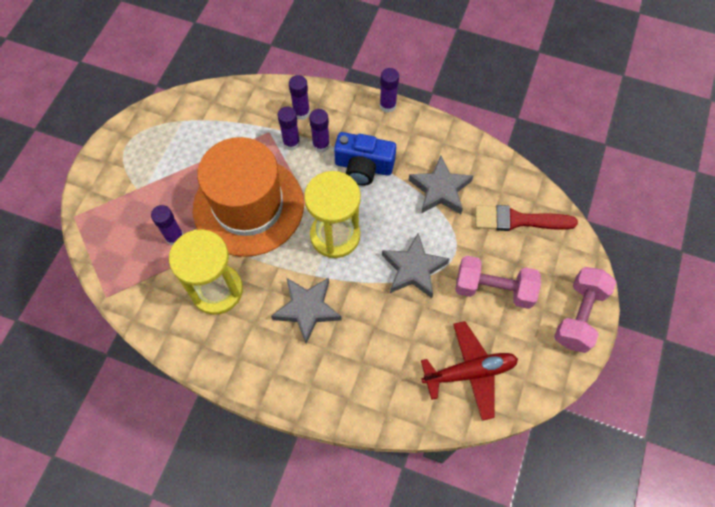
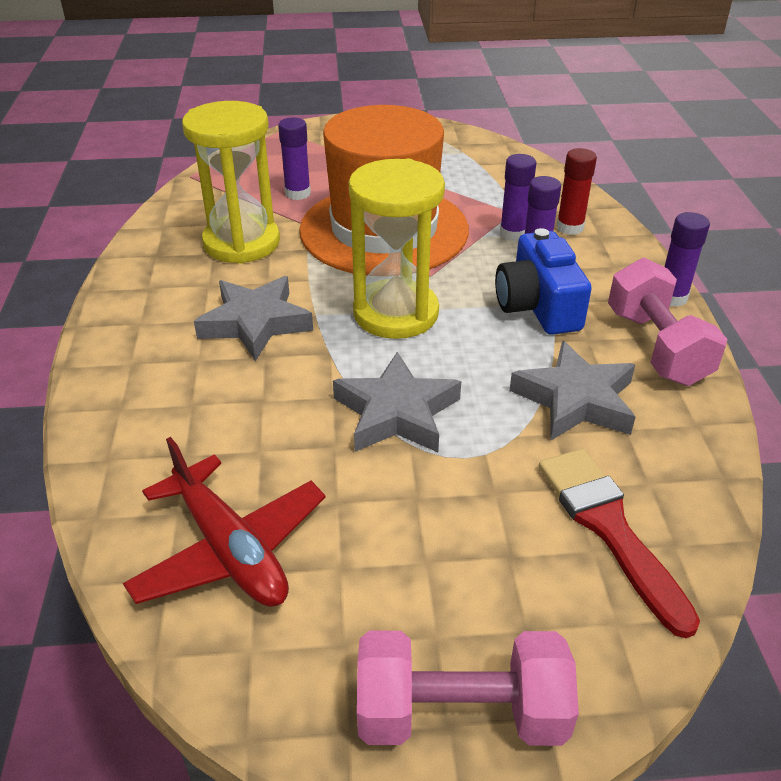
camera: 65 degrees right, 25 degrees down
(301, 112) = (570, 227): purple glue stick -> red glue stick
(493, 289) = (428, 534): pink dumbbell -> pink dumbbell (656, 347)

